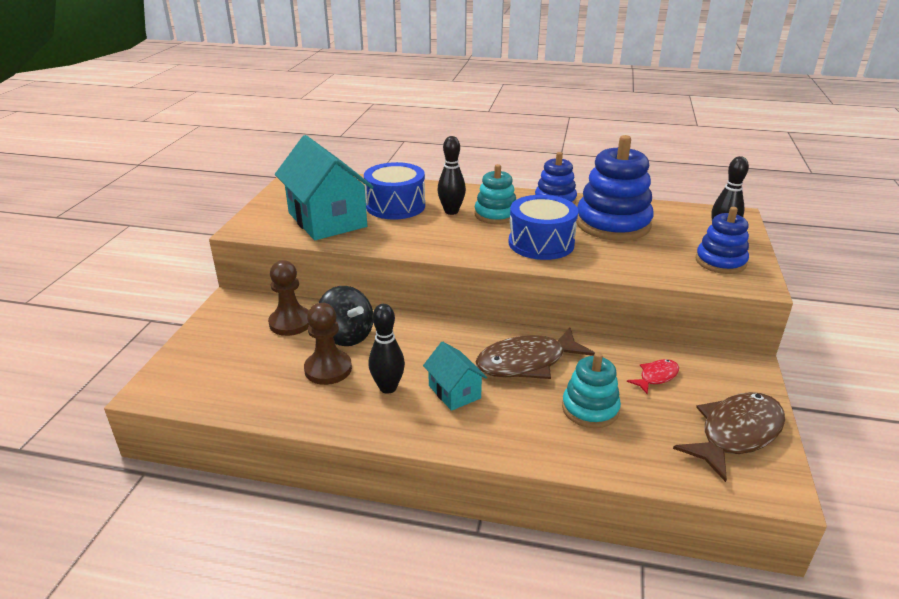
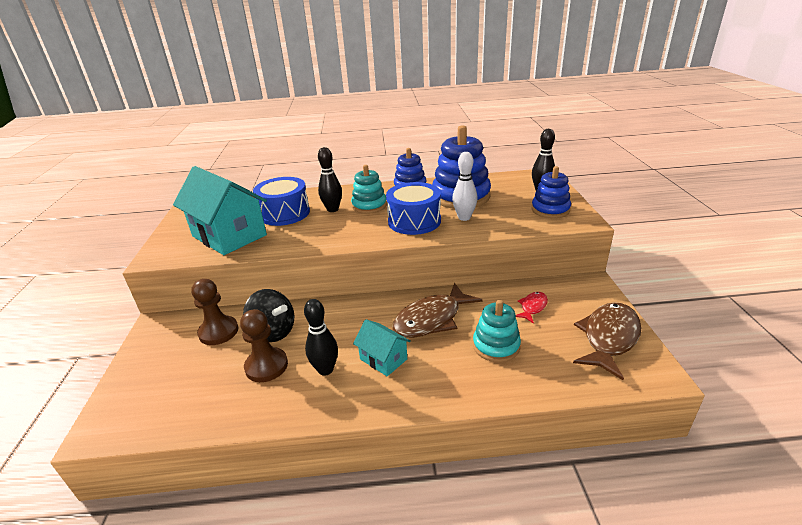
camera: 15 degrees left, 0 degrees up
(604, 251) = (464, 218): none -> white bowling pin

